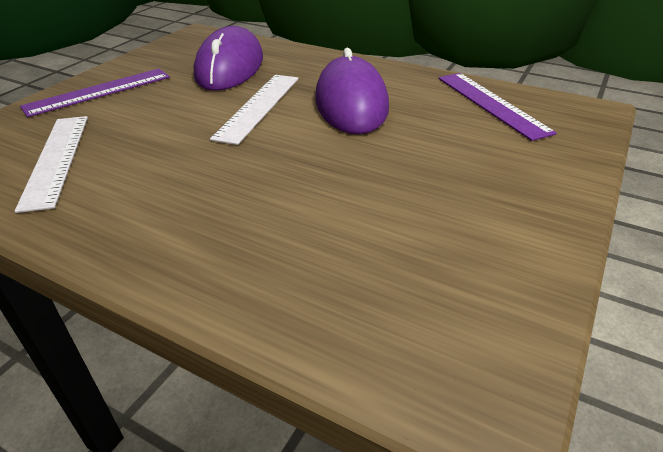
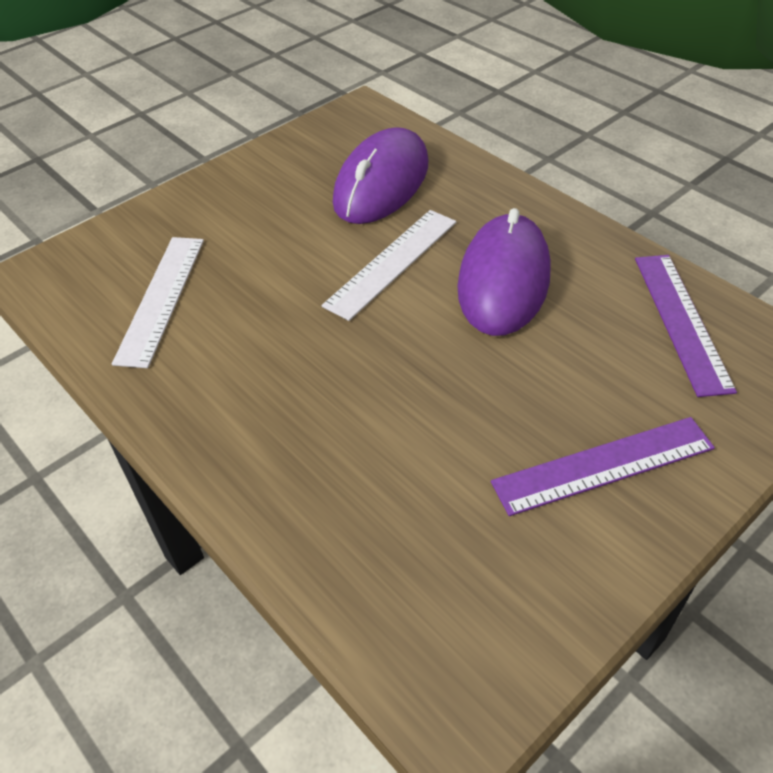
camera: 20 degrees right, 10 degrees up
(98, 91) = (223, 198): purple ruler -> purple ruler (603, 465)

